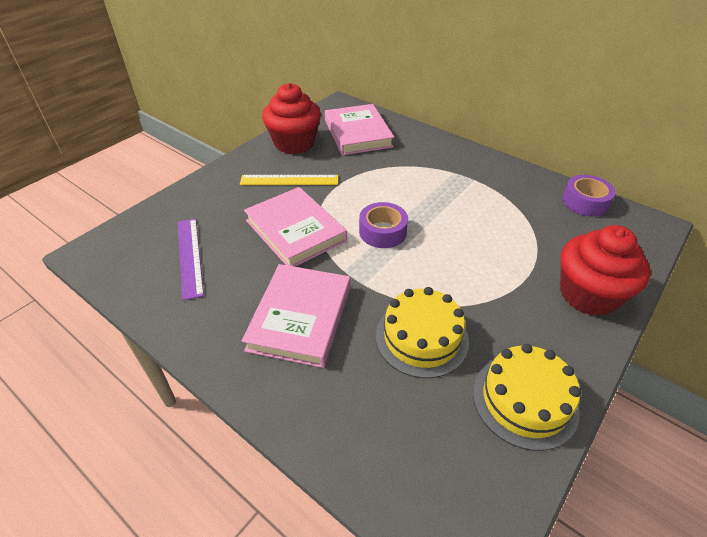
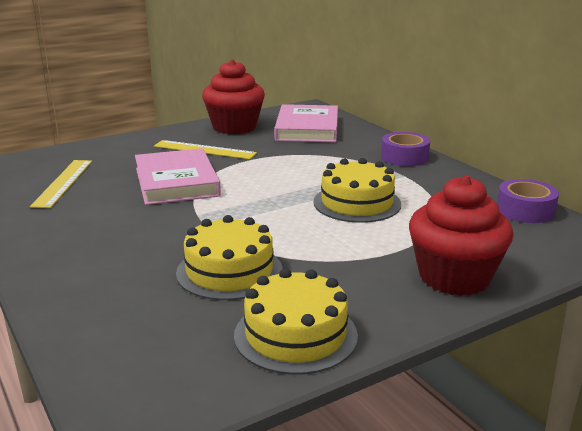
camera: 20 degrees right, 20 degrees down
(190, 256) = (63, 183): purple ruler -> yellow ruler
(300, 317) = (123, 236): pink book -> none
(382, 232) = (264, 196): purple tape -> purple tape (404, 157)
(461, 223) = (357, 203): none -> yellow cake

